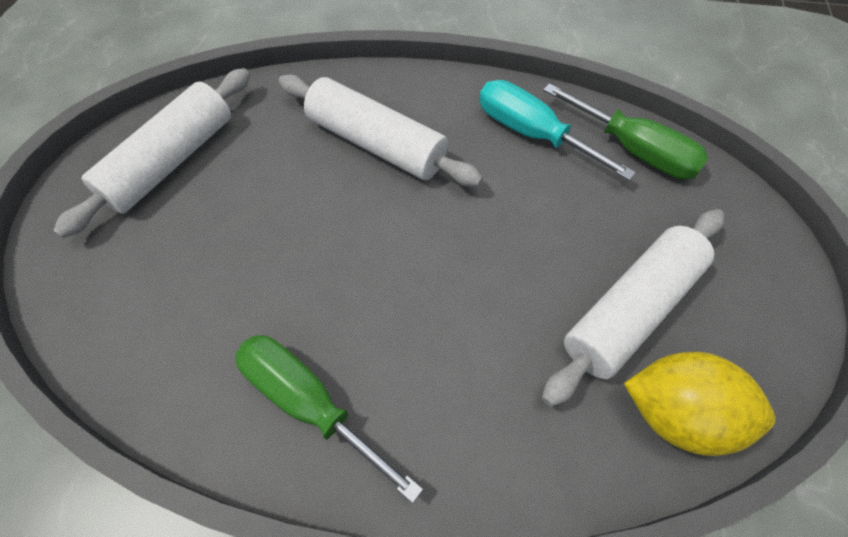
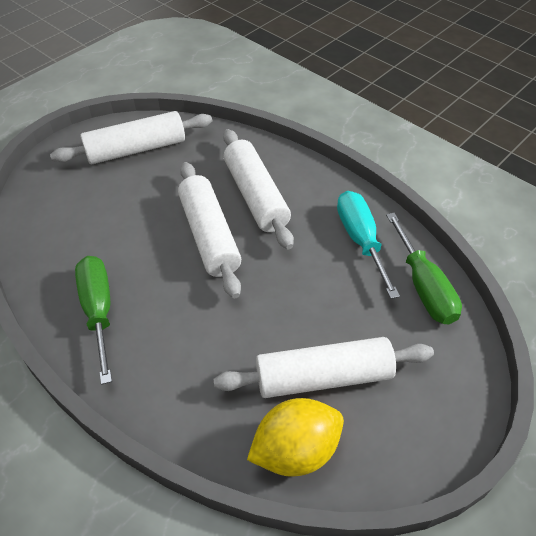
camera: 35 degrees right, 10 degrees down
(364, 221) = (209, 236): none -> white rolling pin
(677, 413) = (295, 450): yellow lemon -> yellow lemon turned 75 degrees counterclockwise

